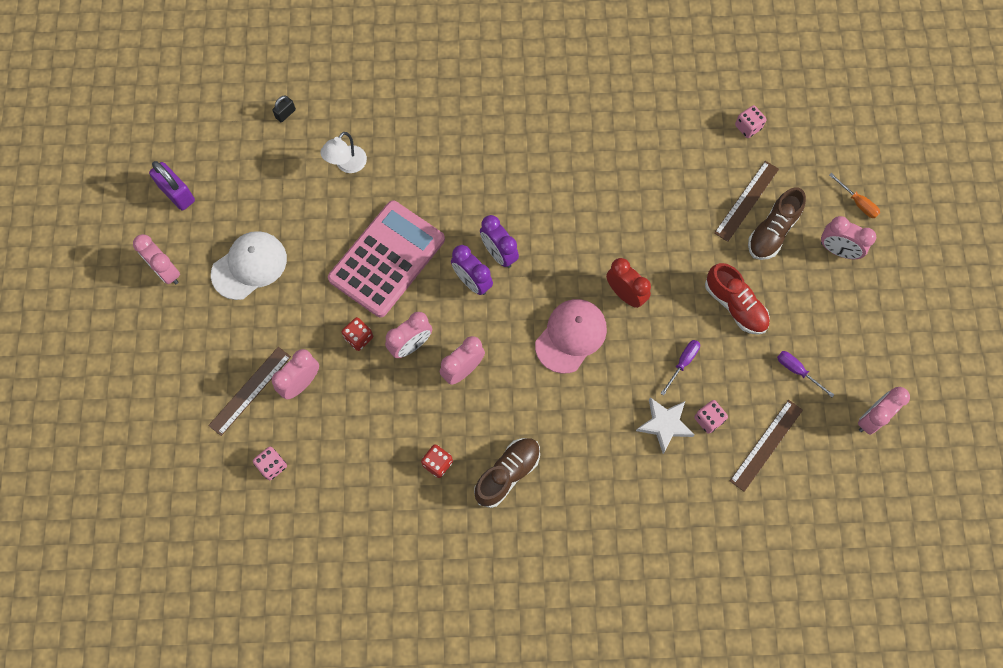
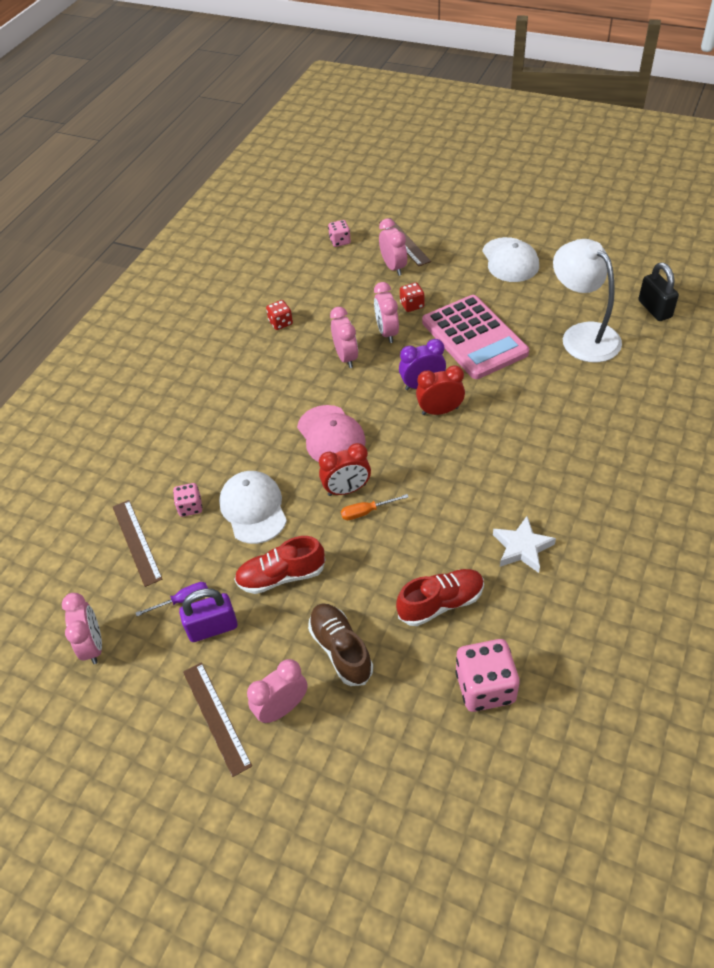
camera: 120 degrees right, 20 degrees down
(166, 271) = (528, 219): pink clock -> none
(177, 193) = (597, 235): purple padlock -> purple padlock (212, 627)
(285, 114) = (654, 309): black padlock -> black padlock, size x1.87
(347, 165) = (582, 335): white lamp -> white lamp, size x1.89
(499, 254) = (440, 411): purple clock -> red clock
(507, 474) = (243, 359): brown shoe -> none
(664, 424) = (209, 473): white star -> white star (522, 548)
(683, 363) = (253, 508): purple screwdriver -> white cap
(697, 179) = (441, 603): none -> red shoe
(746, 201) = (391, 641): brown ruler -> brown ruler (216, 717)
(748, 127) = (485, 687): pink dice -> pink dice, size x1.82
(857, 203) = (327, 764): orange screwdriver -> orange screwdriver (366, 512)

